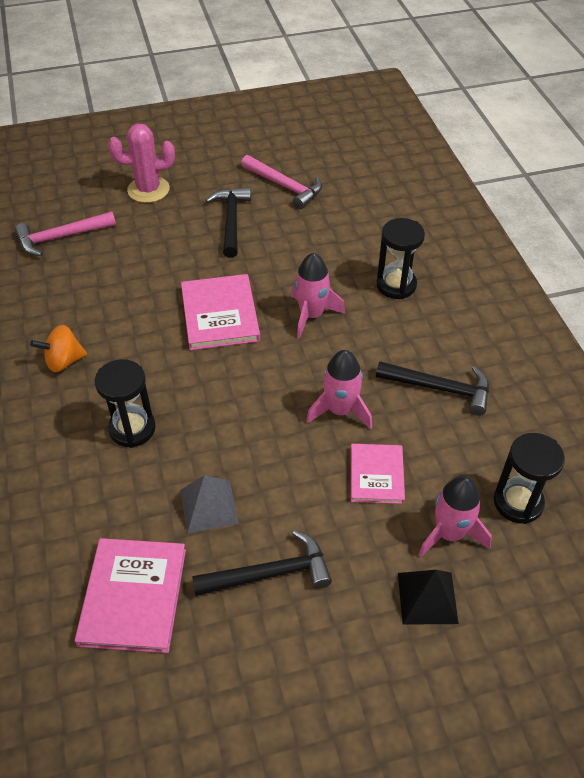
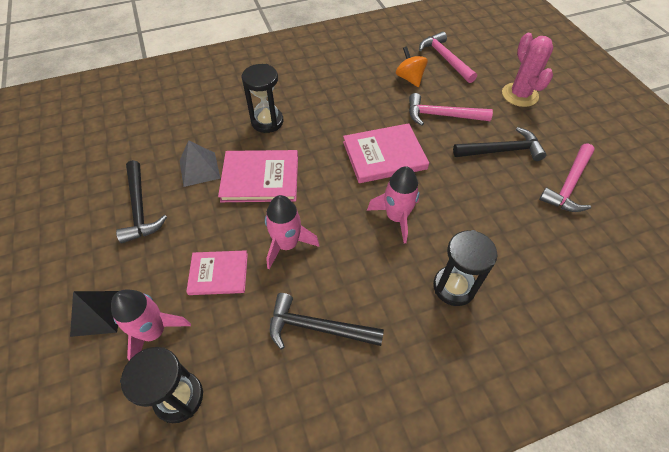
camera: 85 degrees right, 5 degrees up
(64, 361) = (324, 80): orange spinning top -> orange spinning top (409, 78)
(133, 596) = (137, 141): pink book -> pink book (260, 178)
(165, 257) = (442, 115): none -> pink hammer
(440, 388) = (317, 328): black hammer -> black hammer turned 90 degrees clockwise

